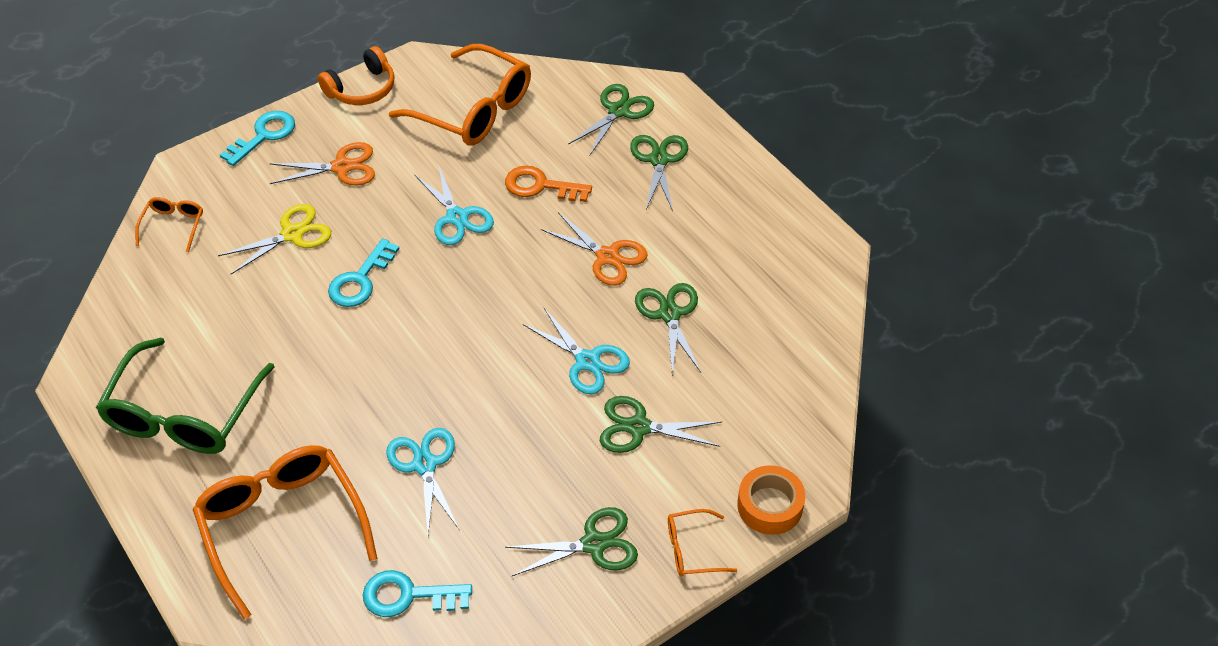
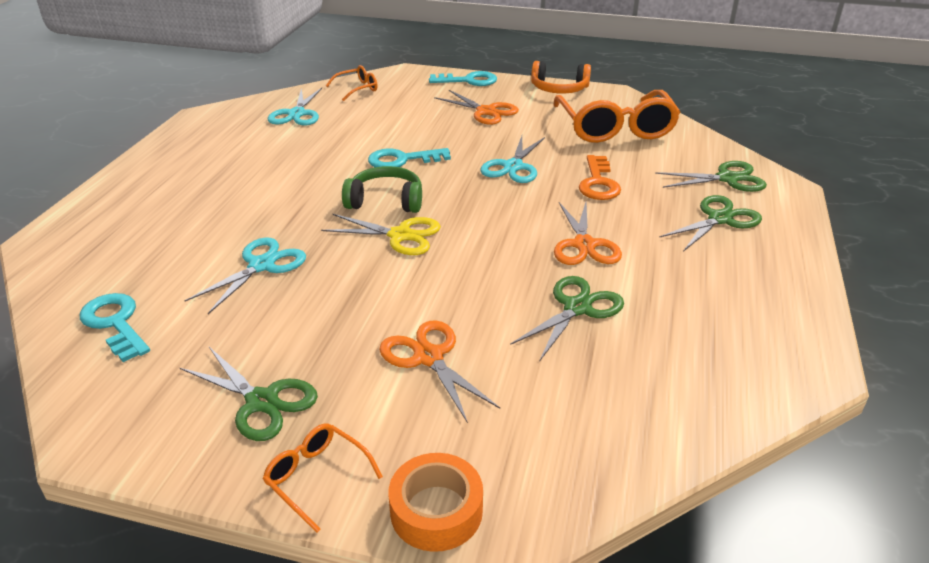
camera: 50 degrees right, 15 degrees down
(185, 412) = (211, 156): green glasses -> none
(283, 527) = (141, 235): orange glasses -> none
(293, 234) = (406, 122): yellow scissors -> yellow scissors (400, 235)
(416, 332) = (386, 201): none -> green headphones
(540, 186) = (598, 183): orange key -> orange key turned 150 degrees counterclockwise
(587, 361) = (463, 290): turquoise scissors -> turquoise scissors (296, 114)
(638, 427) = (429, 357): green scissors -> orange scissors

